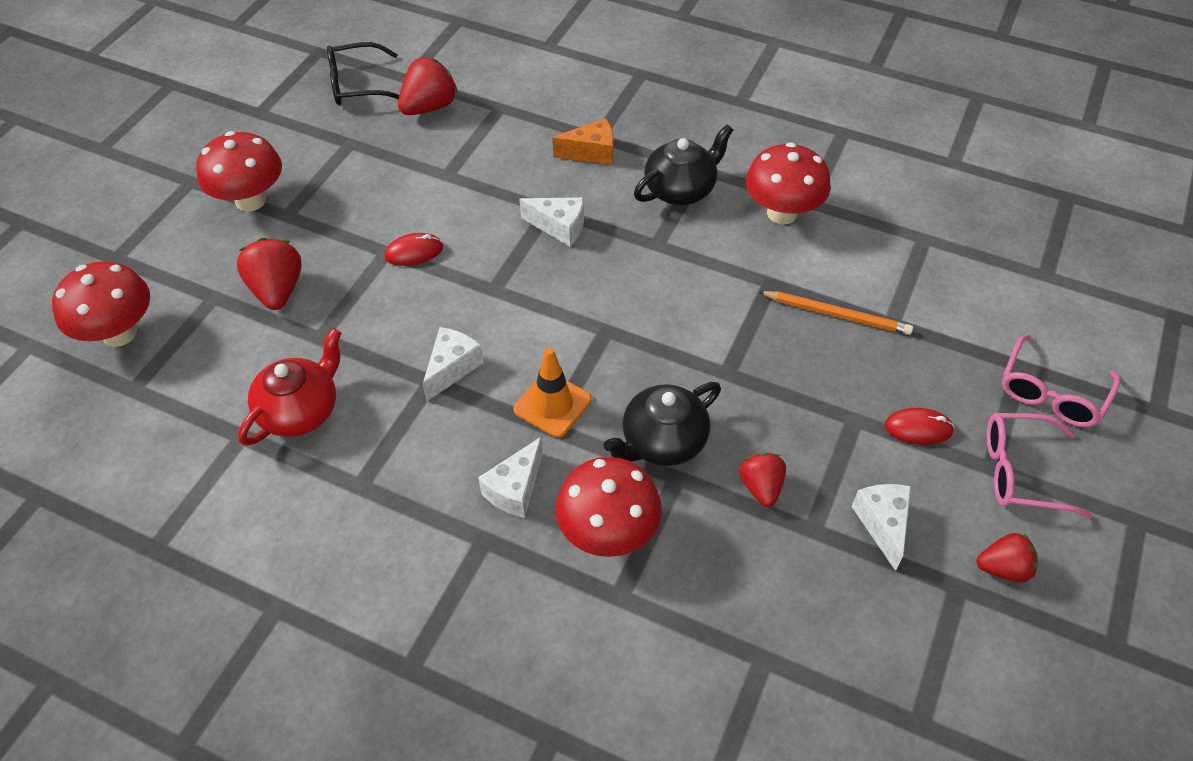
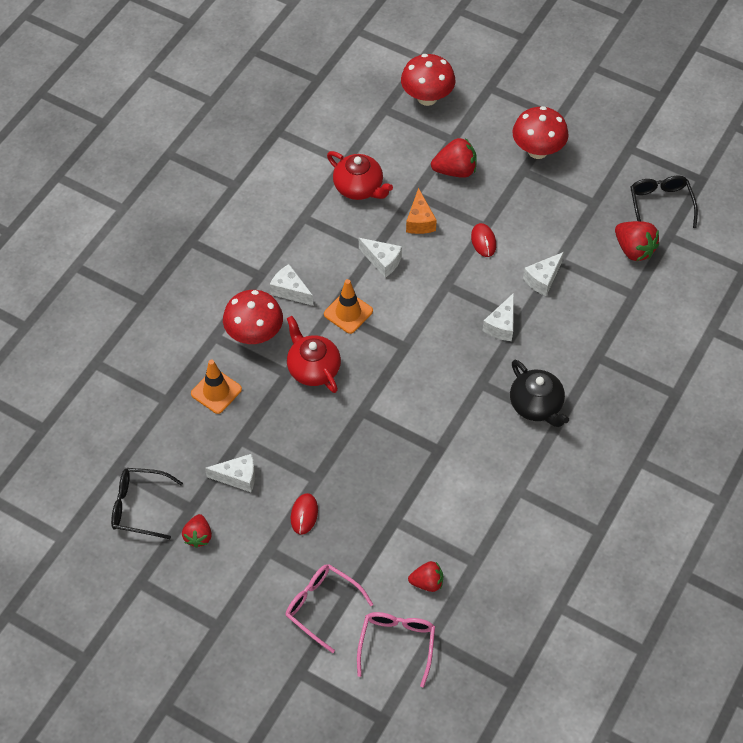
camera: 95 degrees right, 5 degrees up
(480, 189) = (543, 279): none -> white cheese
(591, 153) = (579, 351): orange cheese -> orange cheese (420, 221)
(662, 442) = (313, 368): black teapot -> red teapot
(730, 578) = (216, 391): none -> orange traffic cone
(761, 487) = (273, 416): red strawberry -> red strawberry (427, 582)
(782, 213) = (507, 469): red mushroom -> none
(836, 314) = (405, 486): orange pencil -> none
(982, 670) = (139, 506): none -> black glasses
(1020, 472) = (263, 567): pink glasses -> pink glasses (397, 644)

